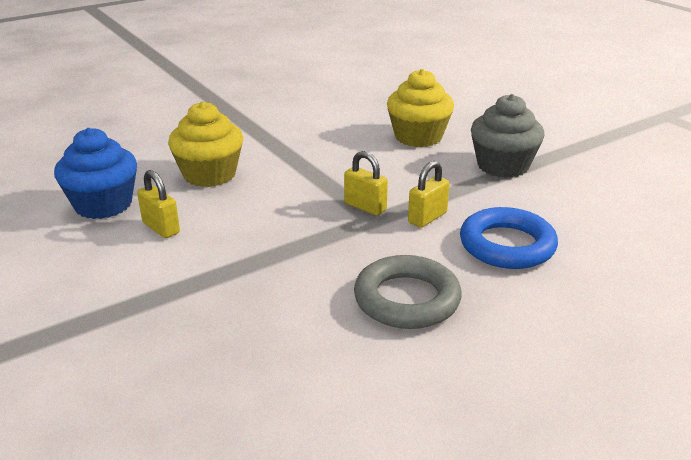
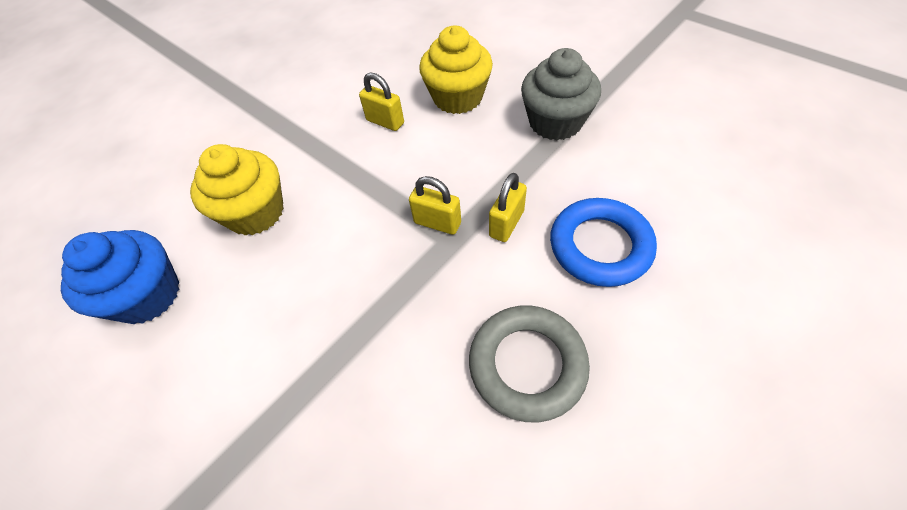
camera: 10 degrees left, 25 degrees up
(161, 228) = (225, 318): yellow padlock -> yellow padlock (385, 122)

